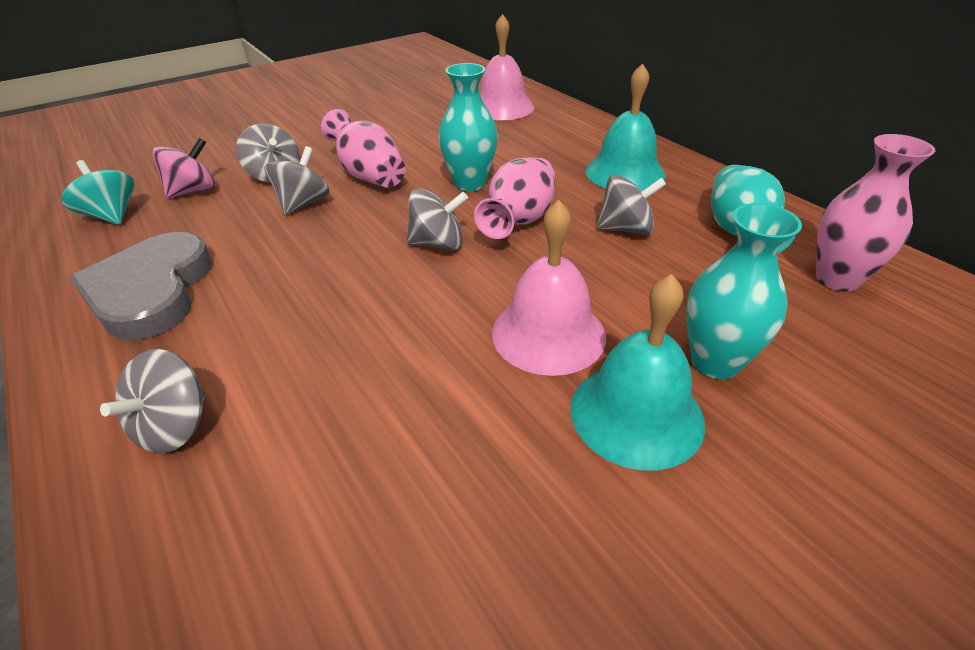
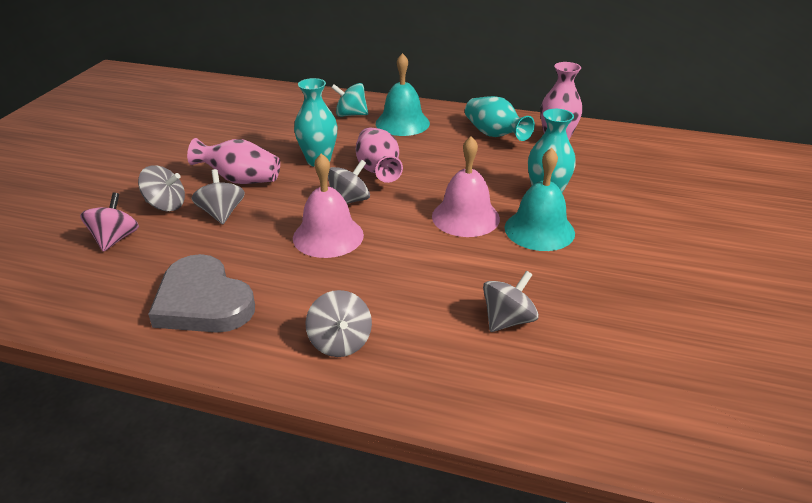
camera: 40 degrees left, 5 degrees down
(111, 215) = (74, 280): turquoise spinning top -> turquoise spinning top (351, 115)
(502, 107) = (268, 105): pink bell -> pink bell (328, 236)
(625, 229) = (440, 153): grey spinning top -> grey spinning top (508, 320)

